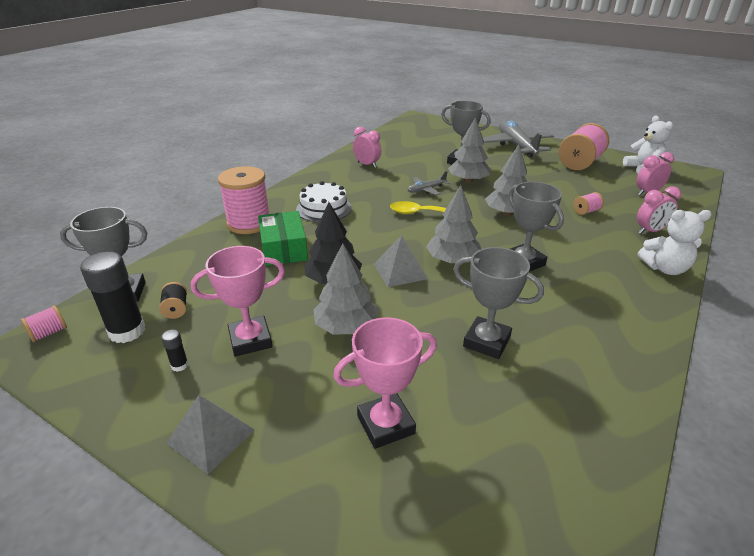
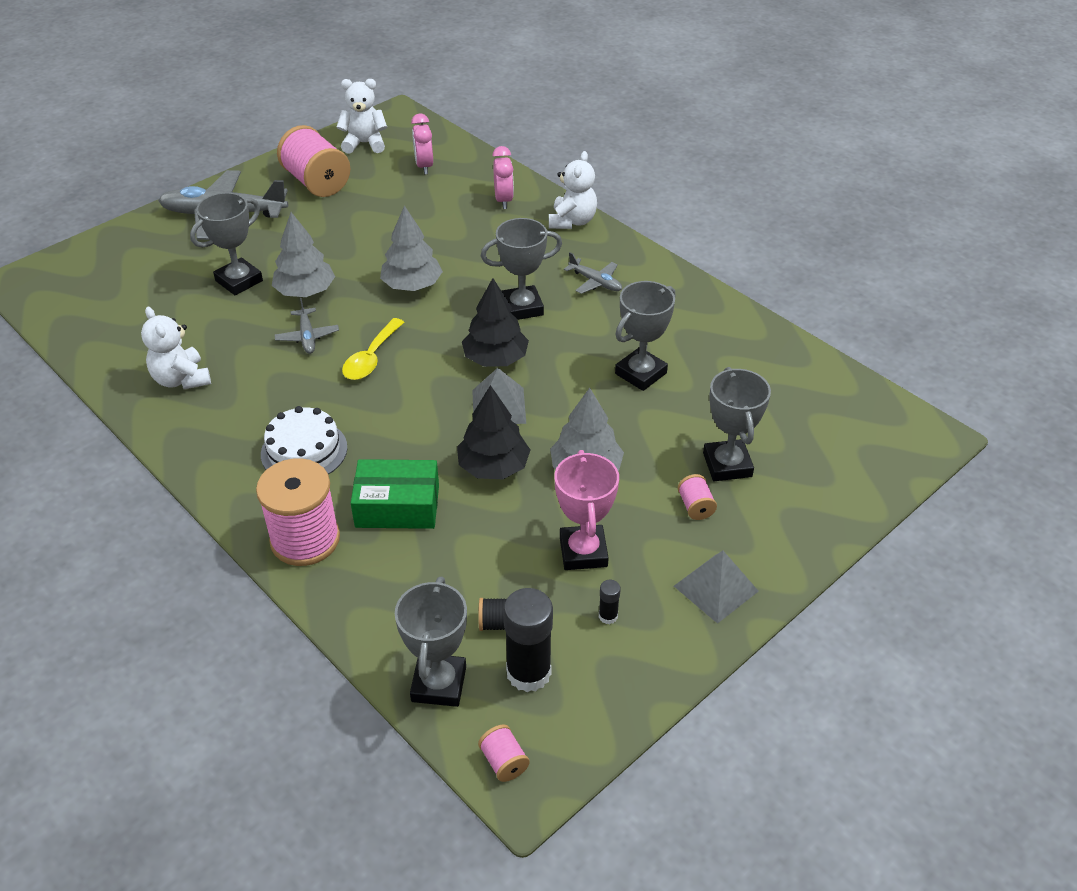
camera: 75 degrees left, 10 degrees up
(367, 165) = (181, 379): pink clock -> white teddy bear
(385, 424) = (727, 465): pink trophy -> grey trophy
(453, 260) = (495, 359): grey tree -> black tree
(586, 211) = (441, 225): pink spool -> pink spool (695, 506)
(593, 295) = (595, 282): none -> grey plane

